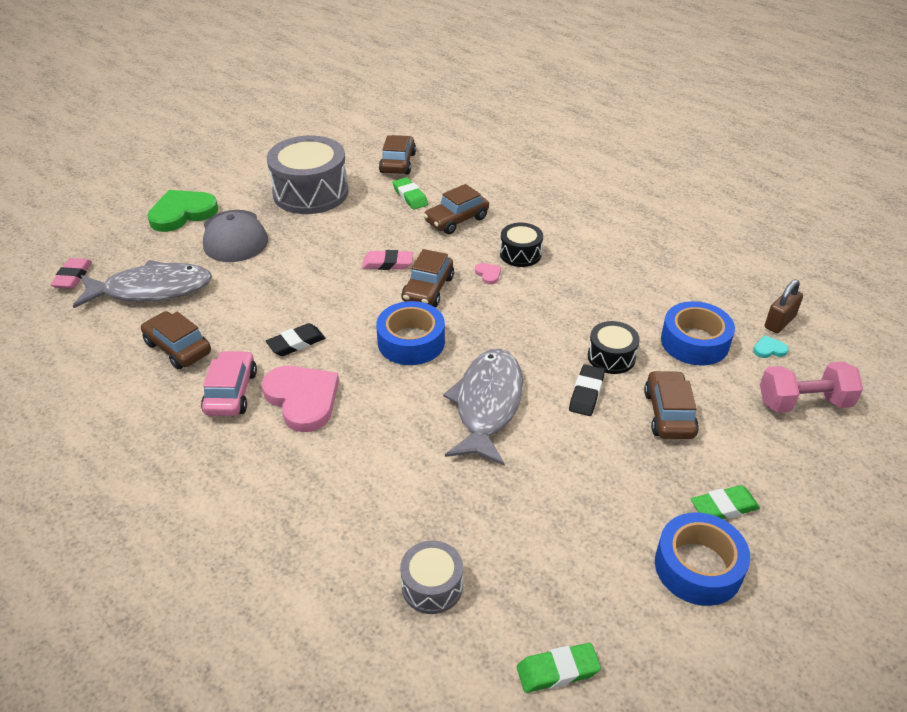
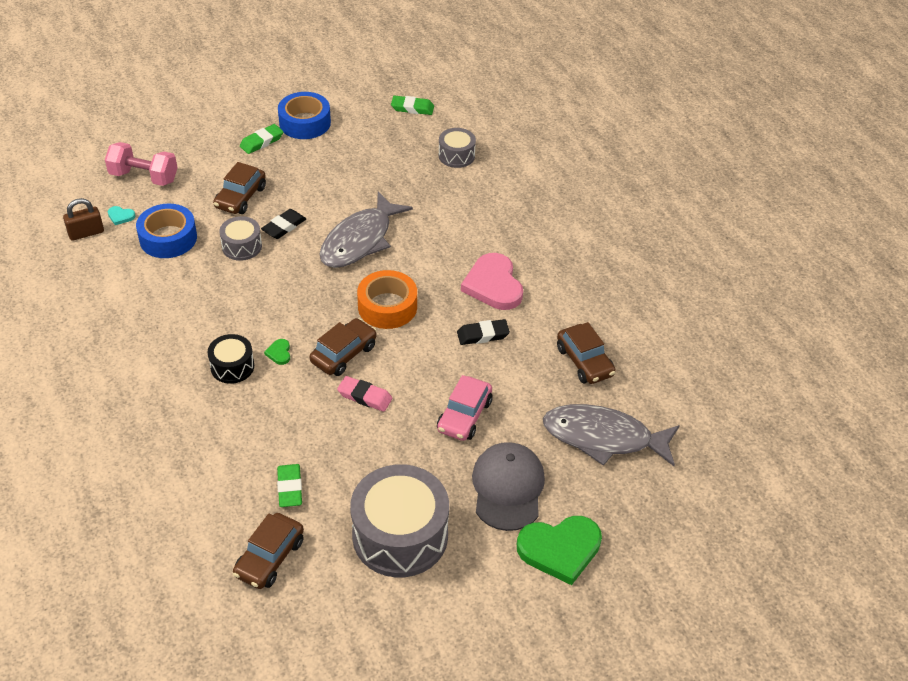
camera: 160 degrees left, 5 degrees up
(73, 277) = (684, 482): pink eraser -> none
(231, 392) = (547, 307): pink car -> pink car (464, 416)
(411, 342) = (387, 307): blue tape -> orange tape
(456, 220) = (262, 433): brown car -> none
(488, 274) = (279, 353): pink heart -> green heart
(611, 357) = (242, 246): black drum -> grey drum
(724, 507) = (261, 142): green eraser -> green eraser turned 45 degrees counterclockwise

